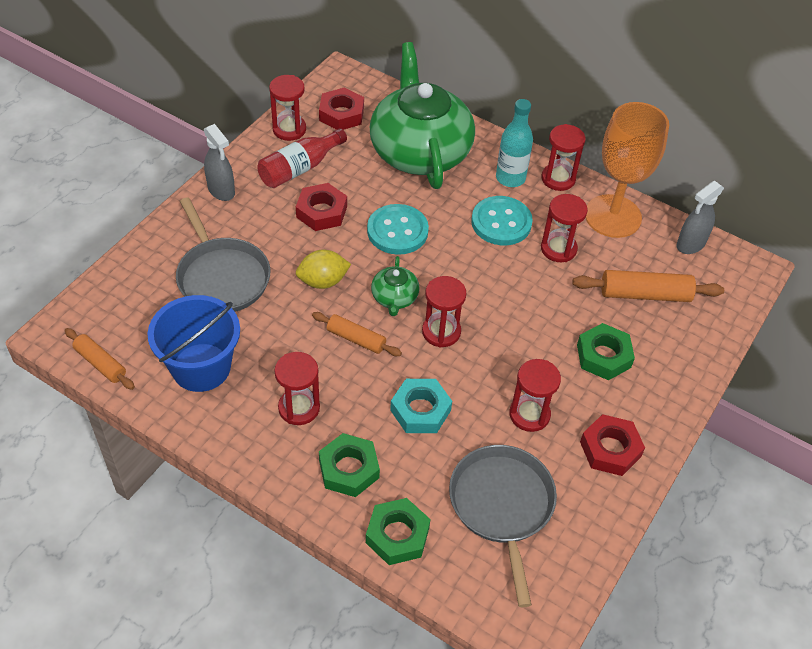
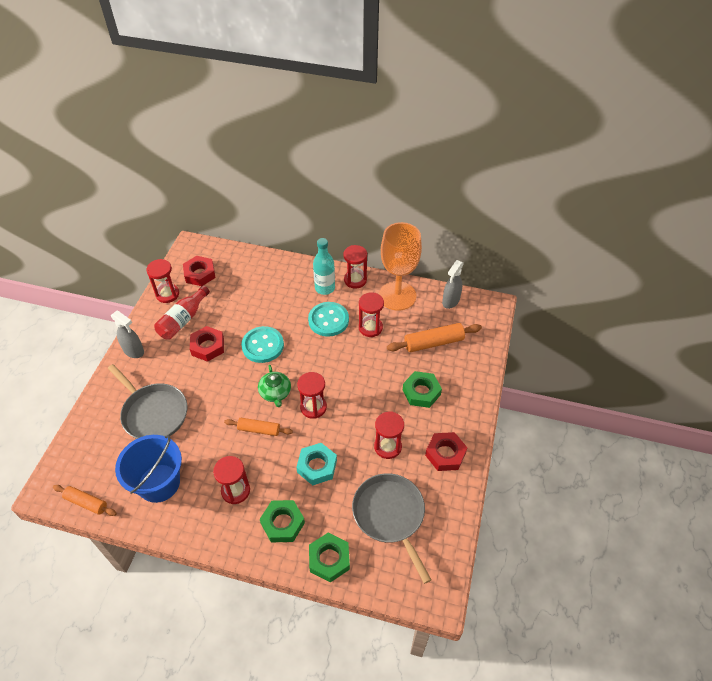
camera: 15 degrees left, 0 degrees up
(323, 281) = (224, 395): yellow lemon -> none
(420, 151) = (260, 285): green teapot -> none

